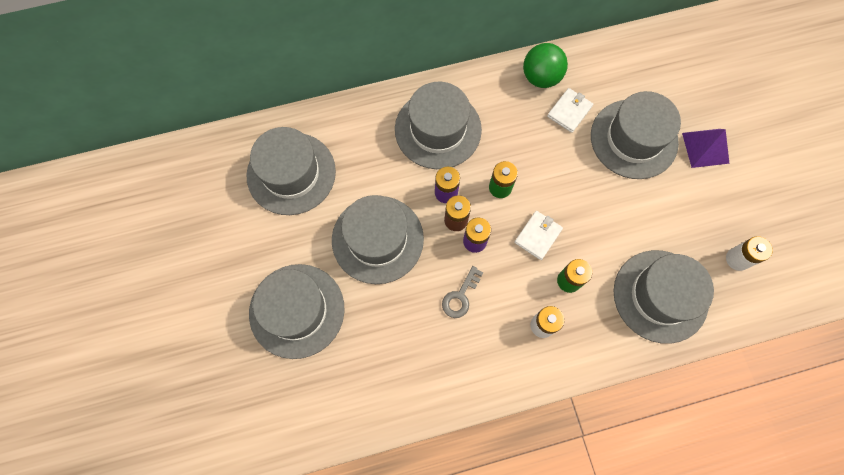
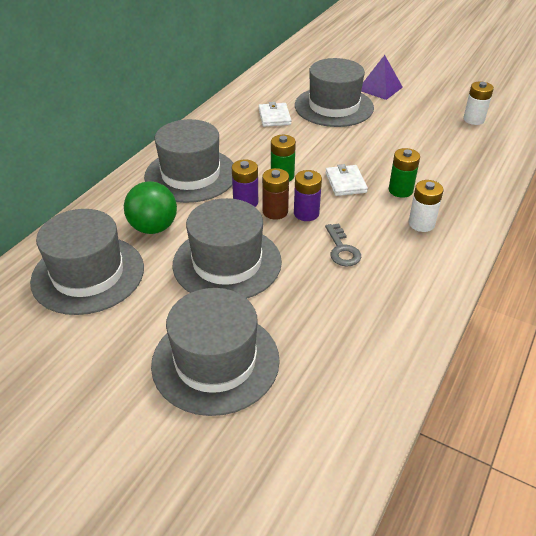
camera: 45 degrees left, 30 degrees down
(541, 77) = (231, 113): green ball -> green ball (153, 228)
(660, 296) = (463, 160): grey hat -> none

